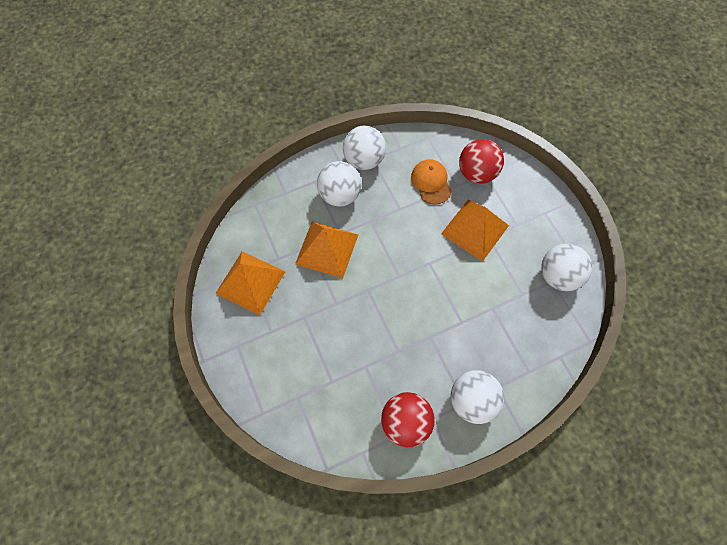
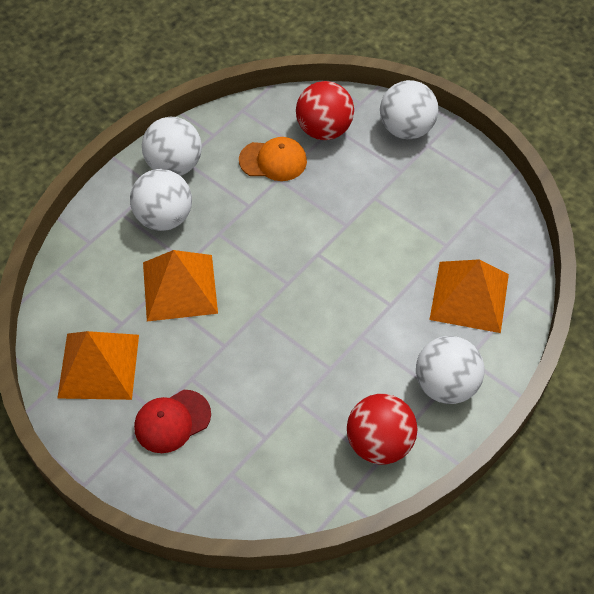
camera: 25 degrees left, 10 degrees down
(278, 342) = (172, 421): none -> red cap
(431, 182) = (273, 161): orange cap -> orange cap turned 135 degrees clockwise
(475, 229) = (354, 194): orange pyramid -> orange pyramid (469, 296)
(558, 276) = (476, 208): white ball -> white ball (406, 129)

